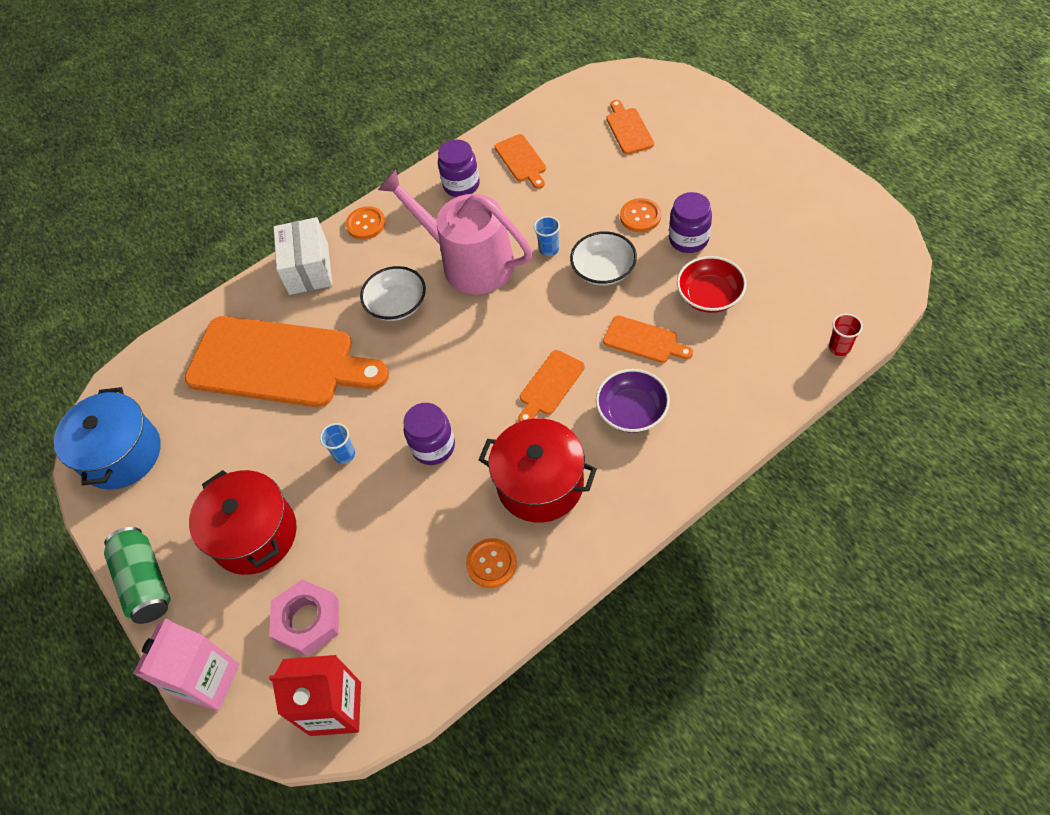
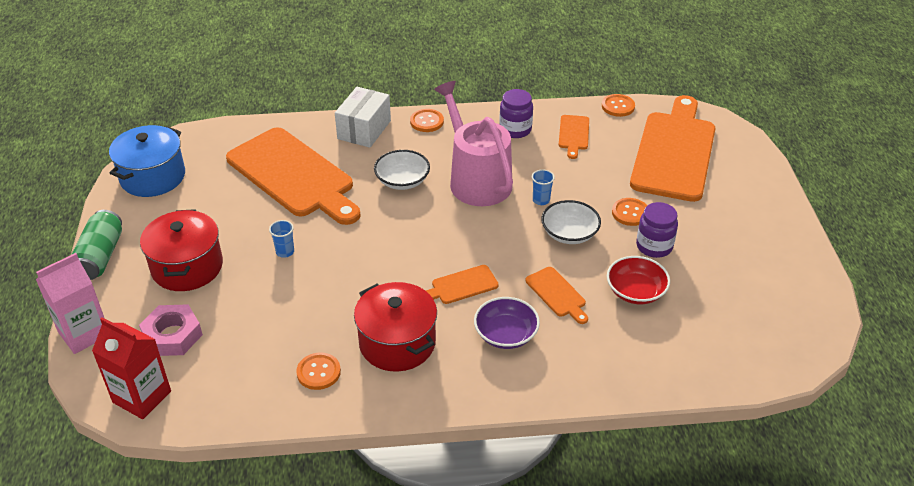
camera: 25 degrees right, 15 degrees down
(433, 447) = (346, 279): purple jar -> none
(538, 107) = (618, 106): none -> orange button
(628, 129) = (674, 152): orange cutting board -> orange cutting board, size x2.36
(839, 347) = (709, 381): red cup -> none

